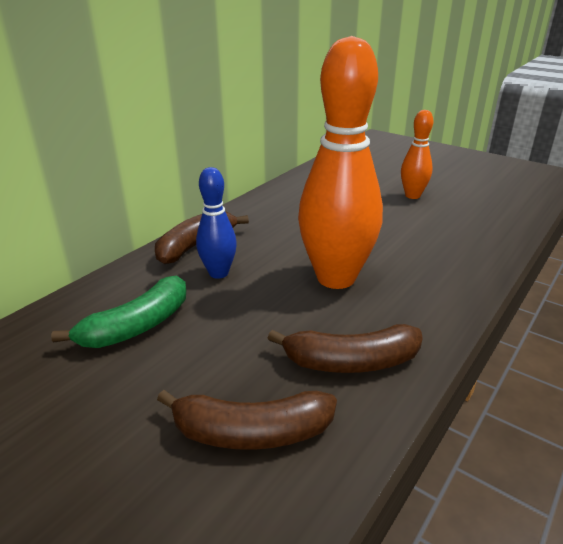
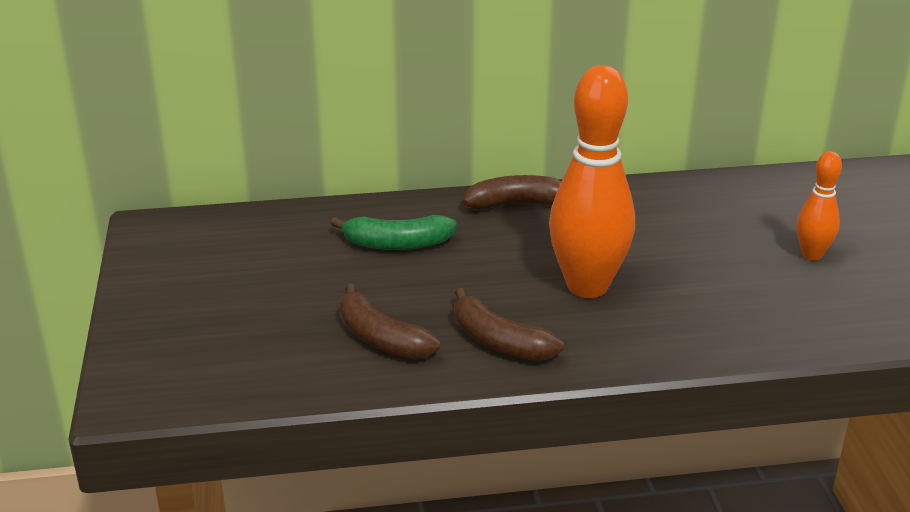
camera: 45 degrees right, 0 degrees up
(218, 273) = (502, 235): blue bowling pin -> none

